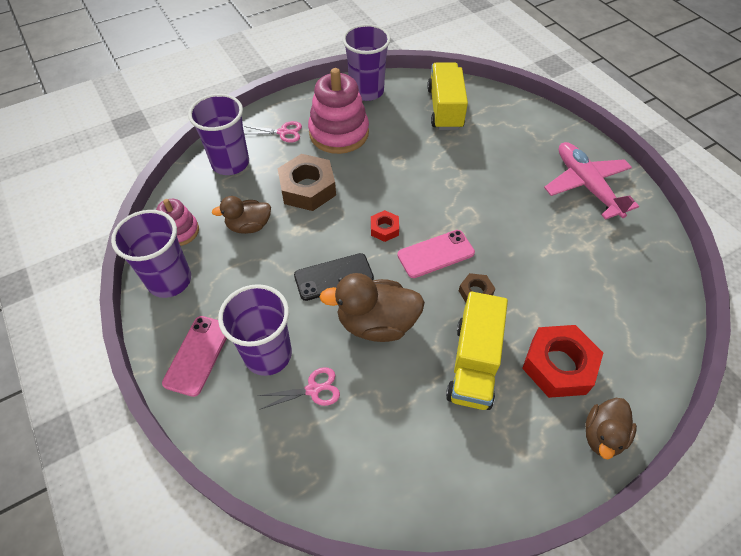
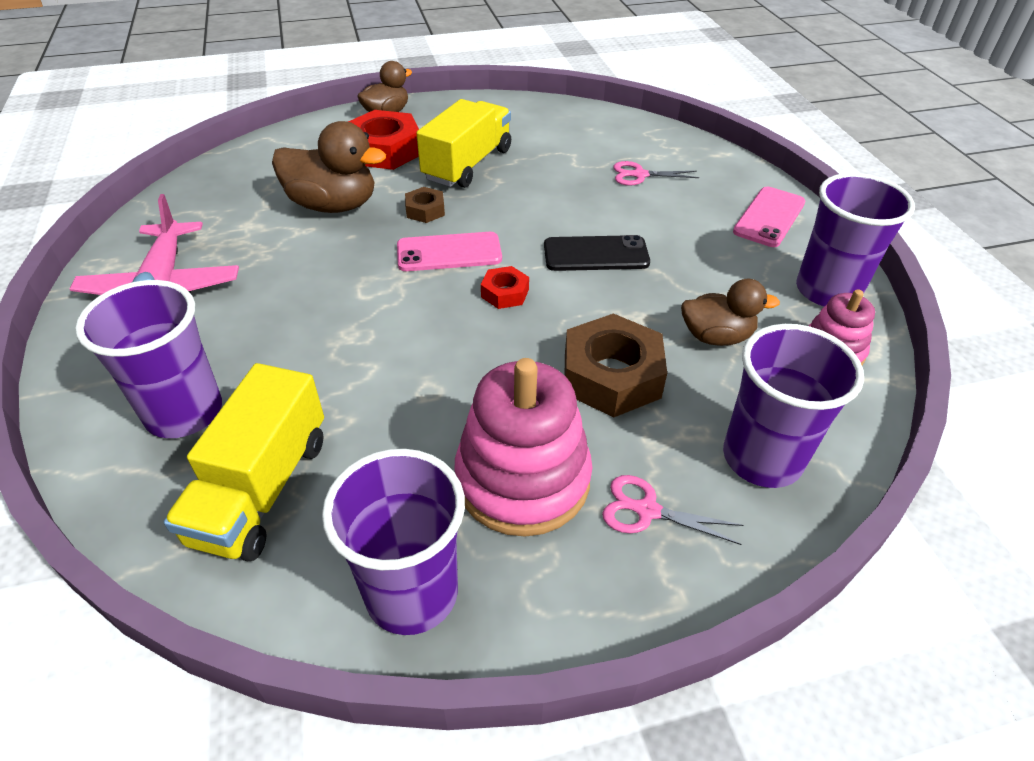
camera: 165 degrees left, 10 degrees down
(268, 354) = (687, 205): purple cup -> purple cup (184, 412)
(376, 323) = (556, 207): brown duck -> brown duck (333, 205)

